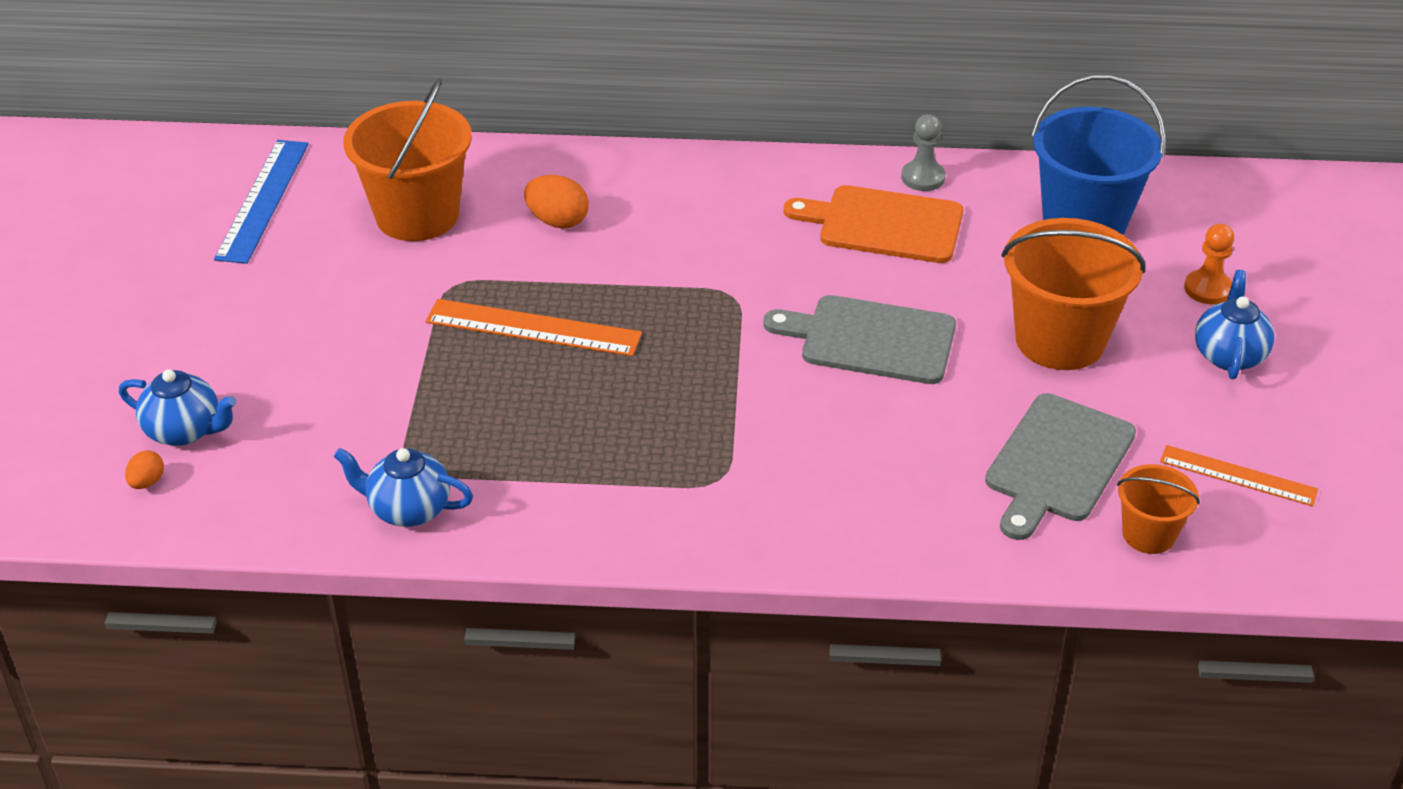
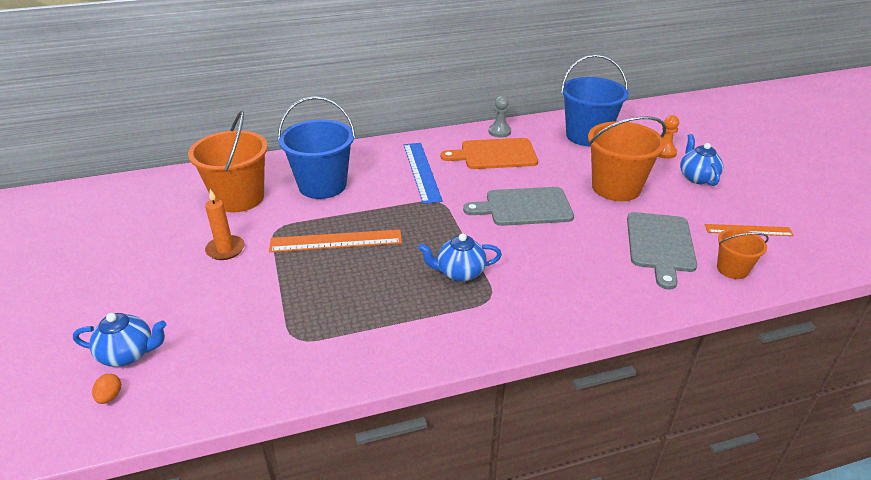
camera: 20 degrees left, 5 degrees down
(263, 200) = (139, 208): blue ruler -> blue ruler (421, 171)
(364, 302) = (225, 249): none -> orange candle
(408, 509) = (307, 366): blue teapot -> blue teapot (459, 273)
(557, 221) = (322, 185): orange egg -> blue bucket

